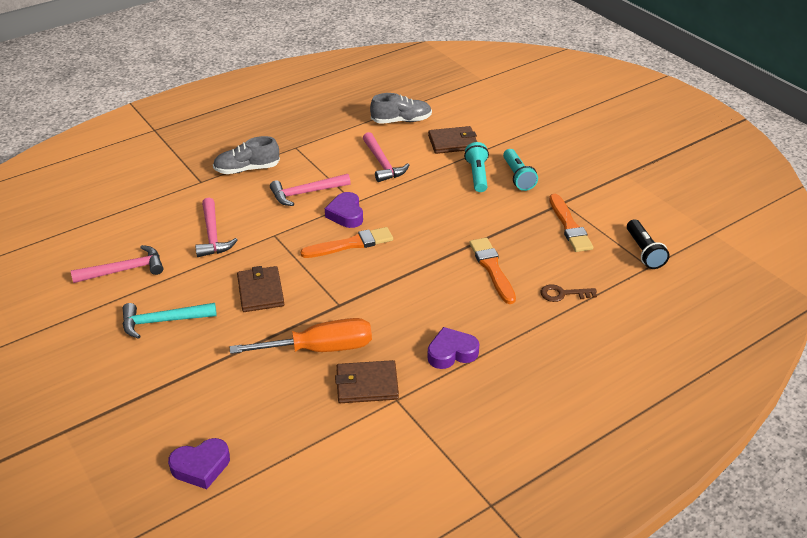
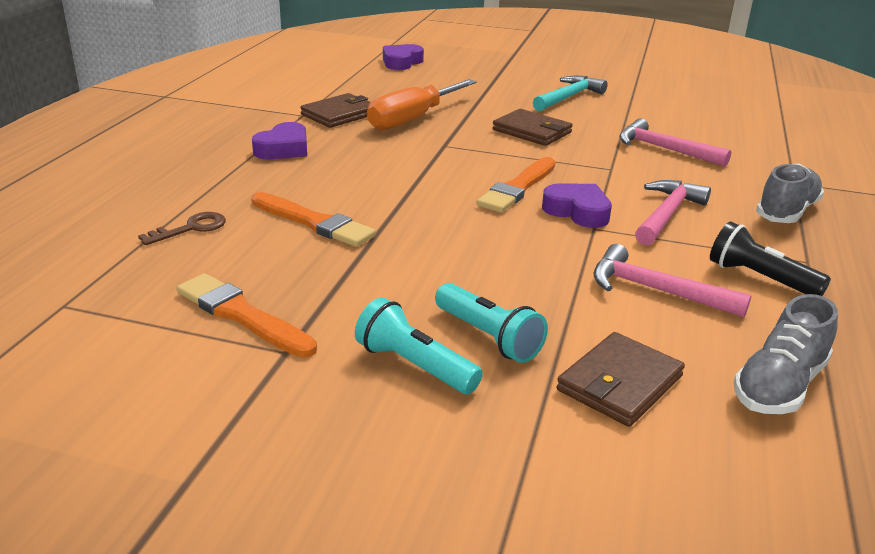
camera: 140 degrees right, 10 degrees down
(124, 270) = (670, 109): pink hammer -> none
(644, 252) = (79, 323): black flashlight -> black flashlight (759, 278)

